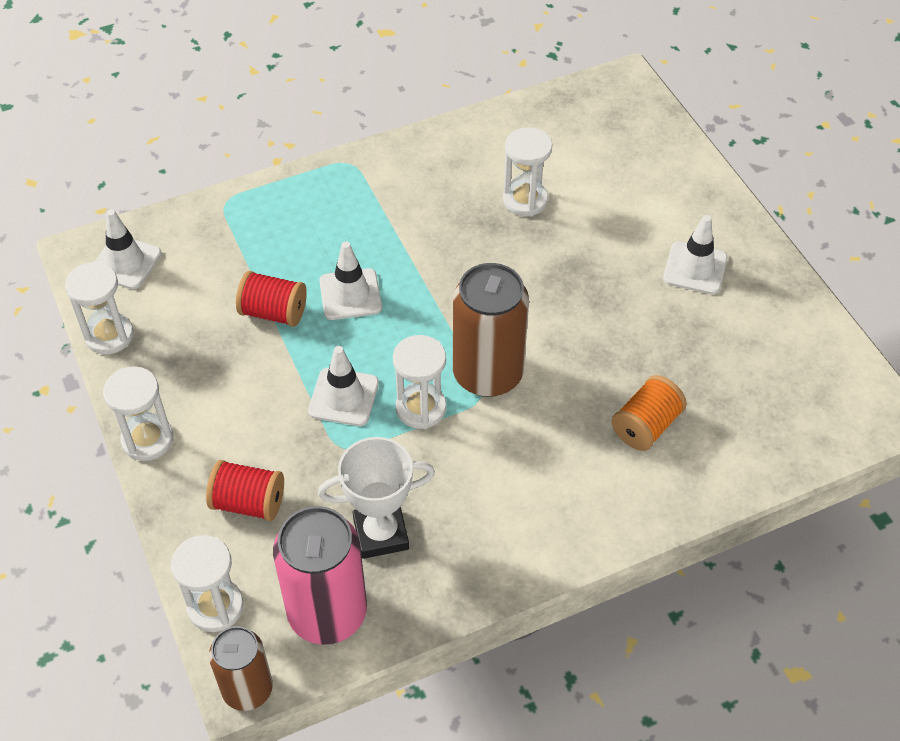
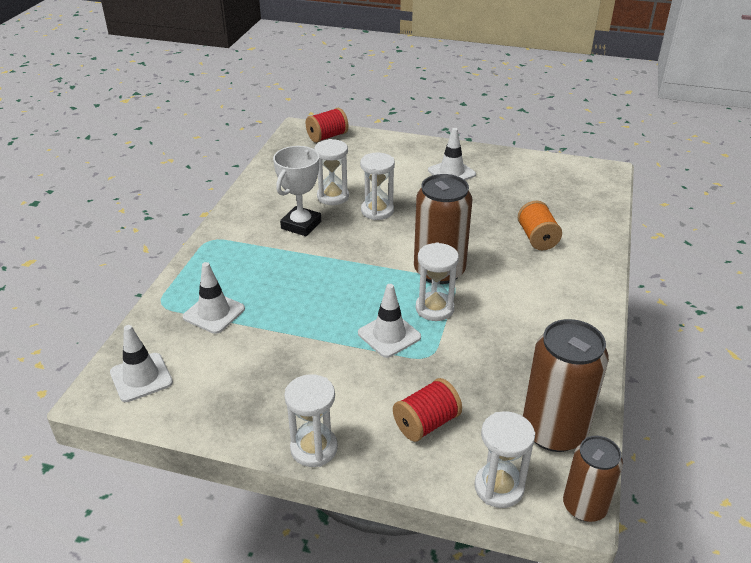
camera: 50 degrees left, 15 degrees down
(109, 335) = (194, 420): white hourglass -> white hourglass (377, 211)
(273, 312) = (283, 330): red spool -> red spool (327, 137)
(327, 613) = (554, 431): pink can -> brown can
(350, 294) = (312, 291): white traffic cone -> white traffic cone (214, 313)
(381, 534) = (513, 374): white trophy -> white trophy (301, 225)

